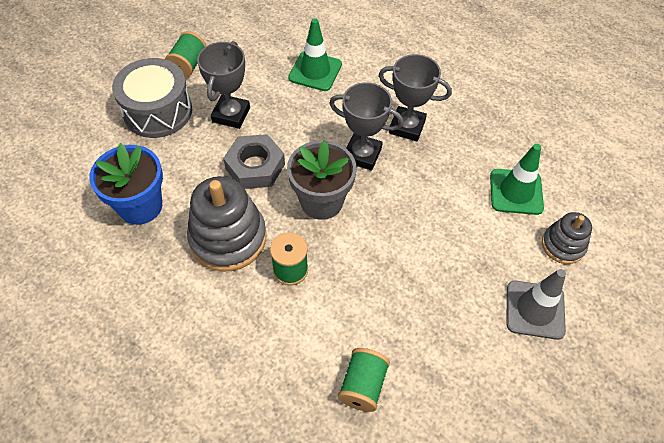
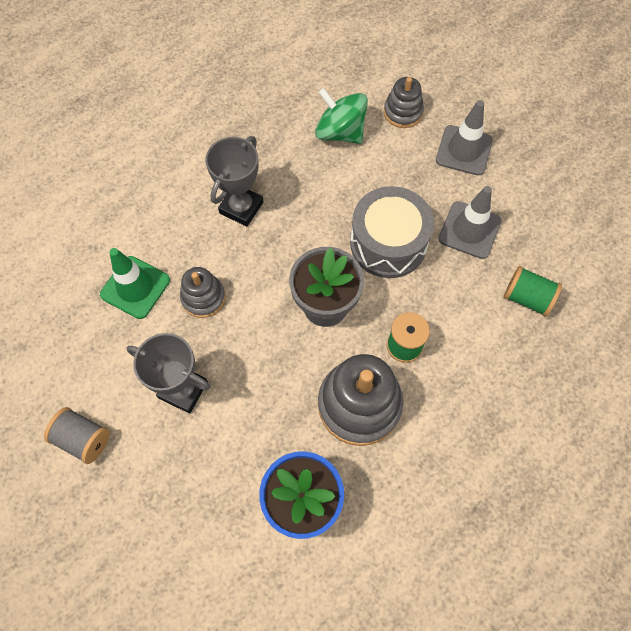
camera: 80 degrees left, 10 degrees up
(158, 111) = (157, 480): grey drum -> grey drum (388, 243)
(188, 65) = (83, 439): green spool -> grey spool
(255, 166) = (267, 368): grey nut -> none
(313, 114) = (203, 298): none -> grey stacking toy
(362, 155) = (271, 257): grey trophy -> none
(433, 321) = (469, 230): none -> grey traffic cone
(516, 192) = (340, 132): green traffic cone -> green spinning top

